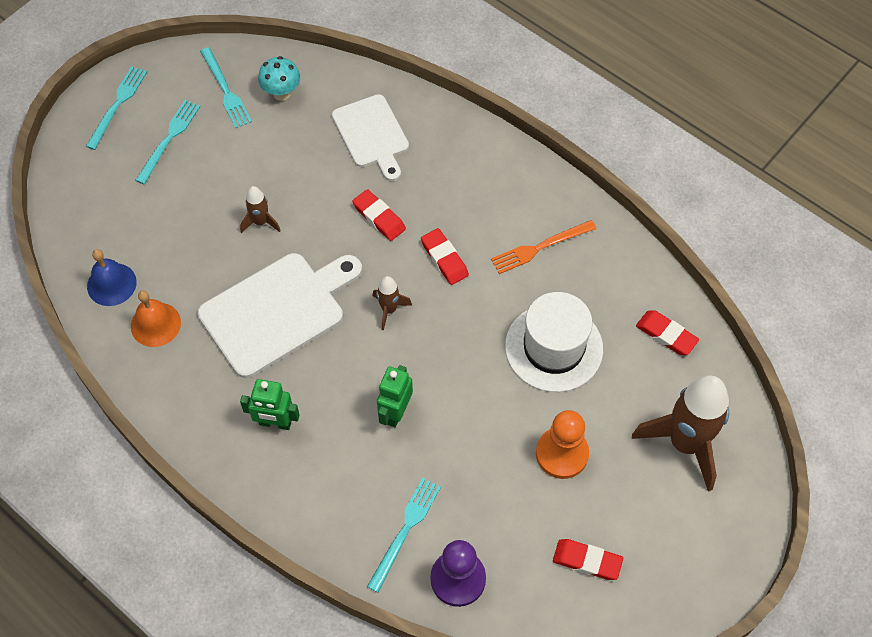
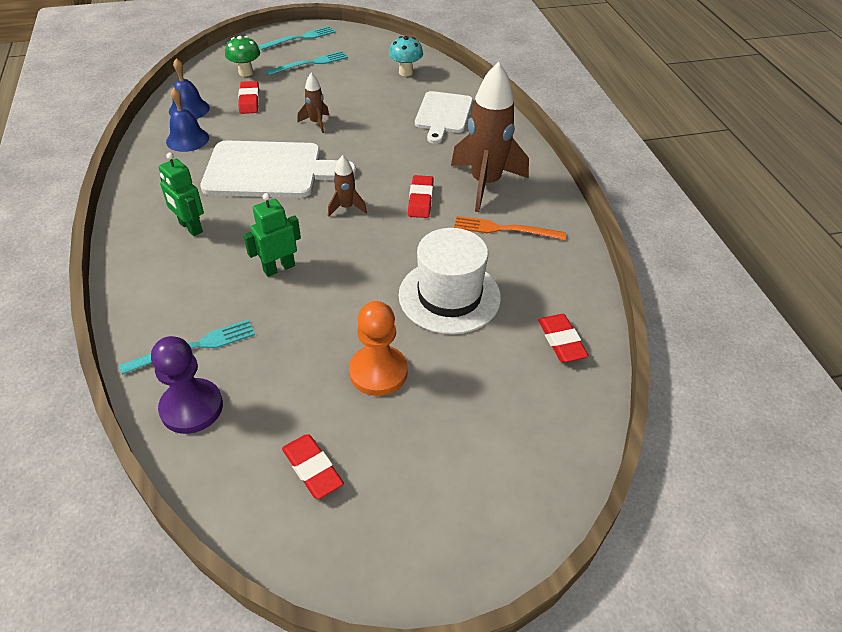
camera: 35 degrees right, 15 degrees down
(114, 194) = (246, 72): none -> green mushroom
(155, 324) = (187, 139): orange bell -> blue bell
(225, 90) = (372, 57): turquoise fork -> none
(379, 217) = (398, 156): red eraser -> red eraser (249, 101)
(685, 443) = (501, 433): brown rocket -> brown rocket (485, 184)

